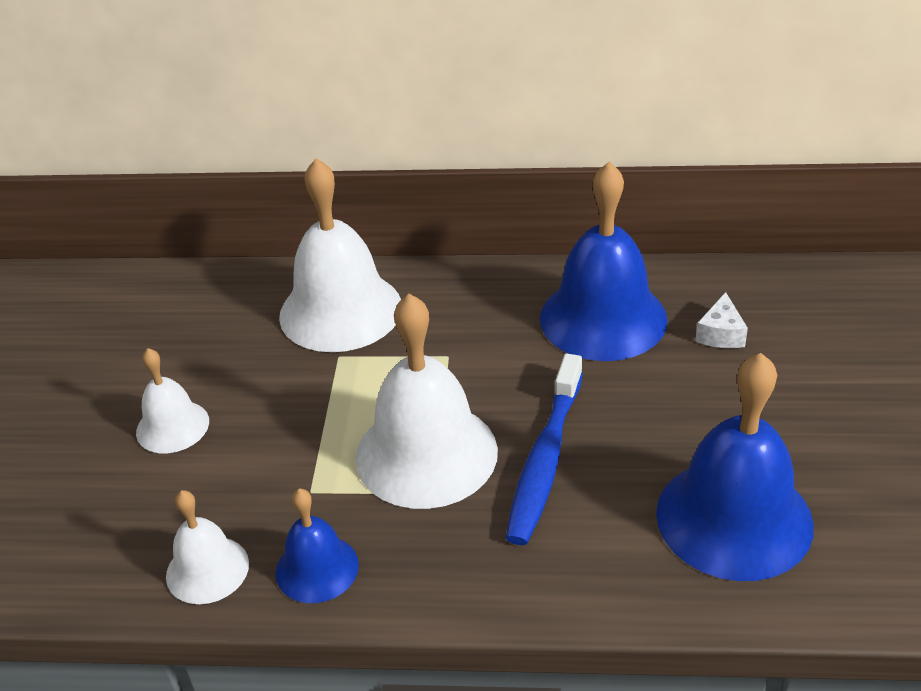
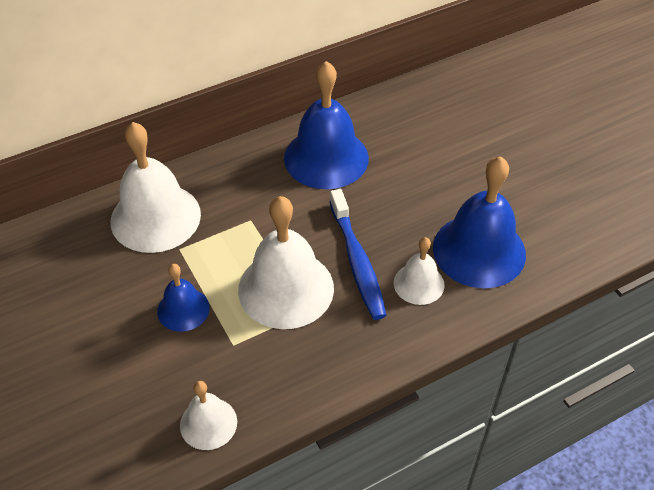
camera: 35 degrees left, 10 degrees up
(172, 426) = (104, 345): white bell -> white bell (419, 283)
(317, 568) = (276, 389): blue bell -> blue bell (183, 309)
(721, 334) = (399, 142): white cheese -> none

